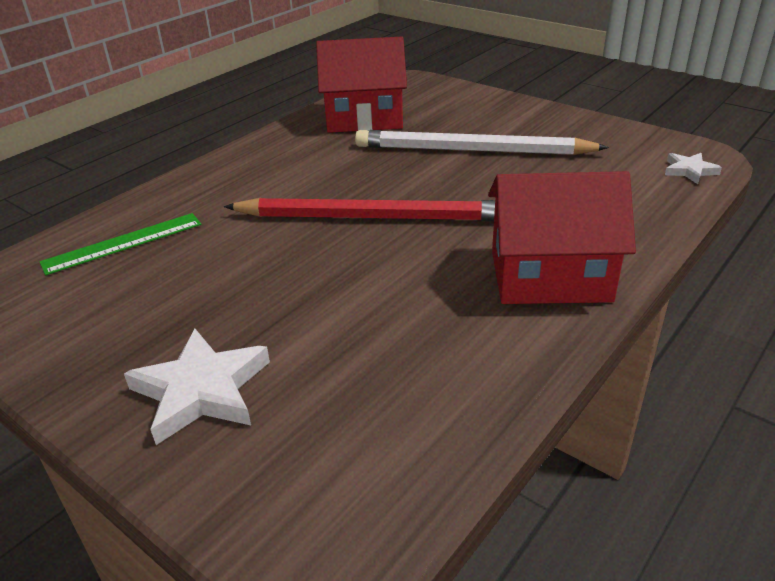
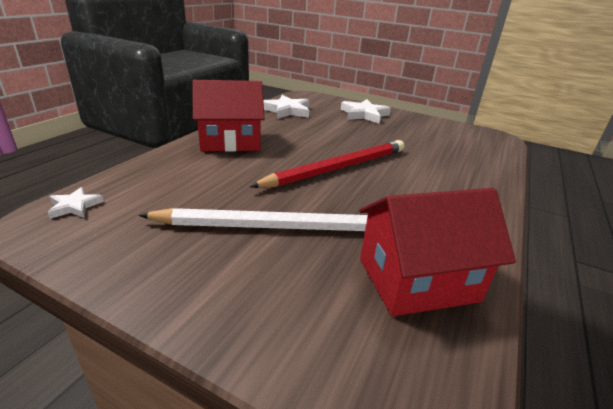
camera: 165 degrees right, 5 degrees down
(123, 243) = (468, 154): green ruler -> none
(373, 217) = (338, 168): red pencil -> red pencil turned 150 degrees clockwise
(419, 411) = (287, 111): none -> white star

